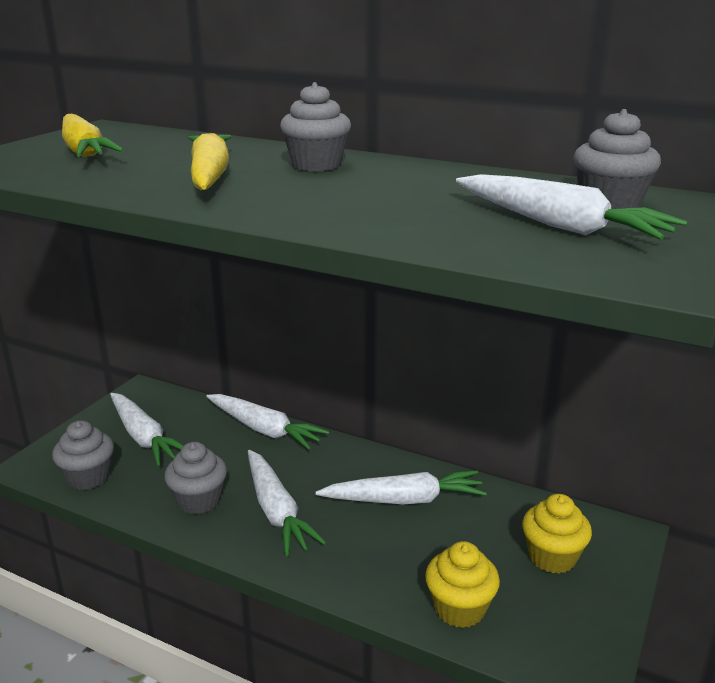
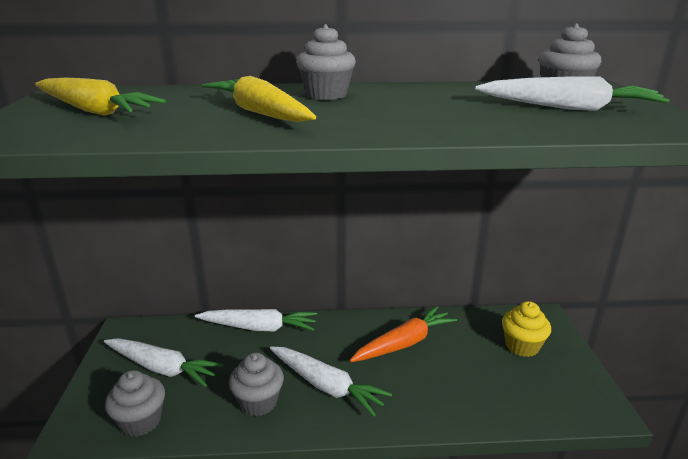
camera: 30 degrees left, 0 degrees up
(404, 500) = (404, 343): white carrot -> orange carrot
(459, 608) = (506, 403): yellow cupcake -> none

